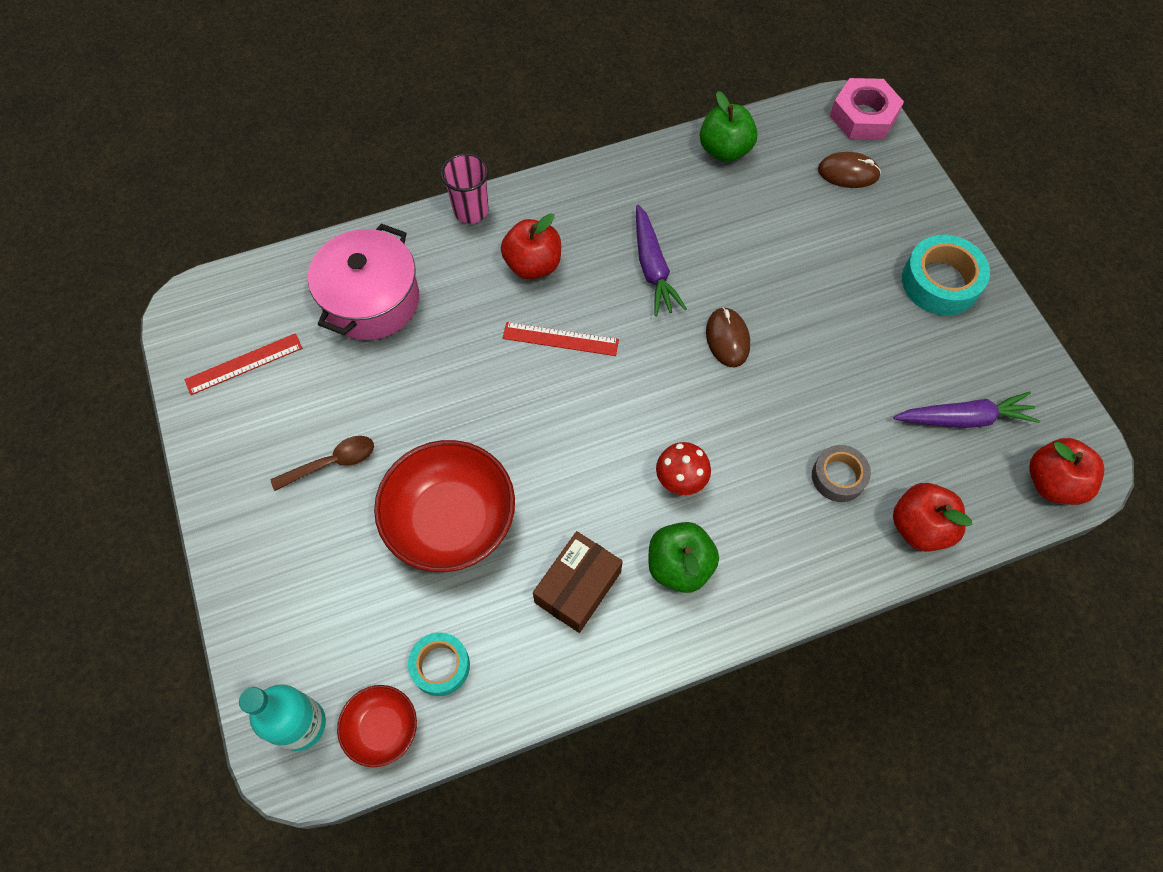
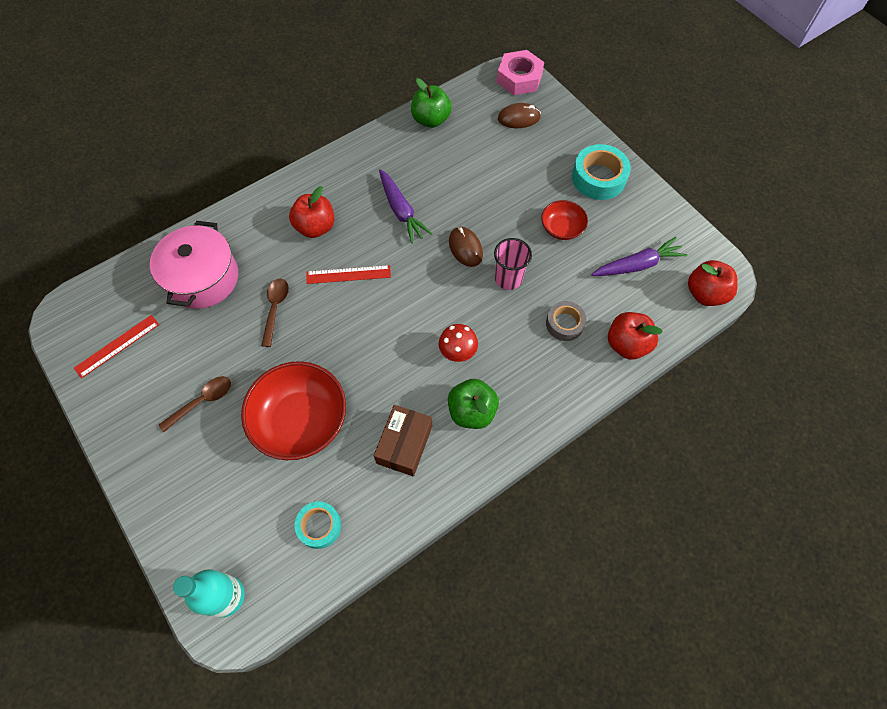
camera: 15 degrees left, 0 degrees up
(382, 729) = (287, 583): red bowl -> red bowl (561, 228)
(454, 362) = (275, 308): none -> brown spoon
(471, 210) = (261, 199): pink cup -> pink cup (508, 278)

